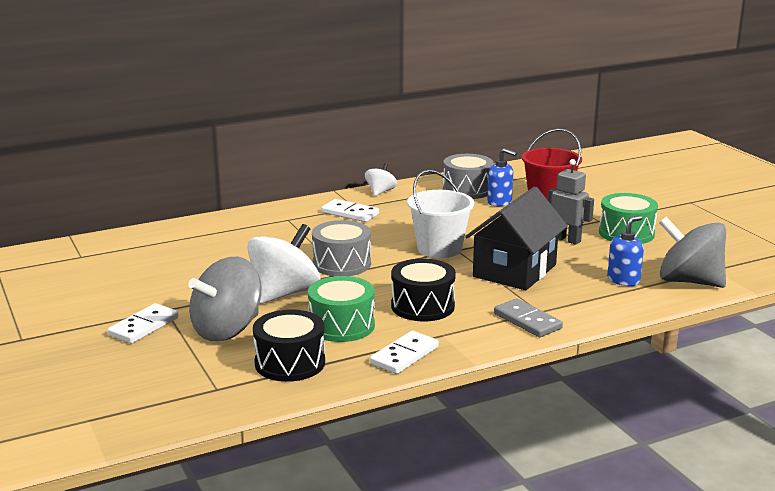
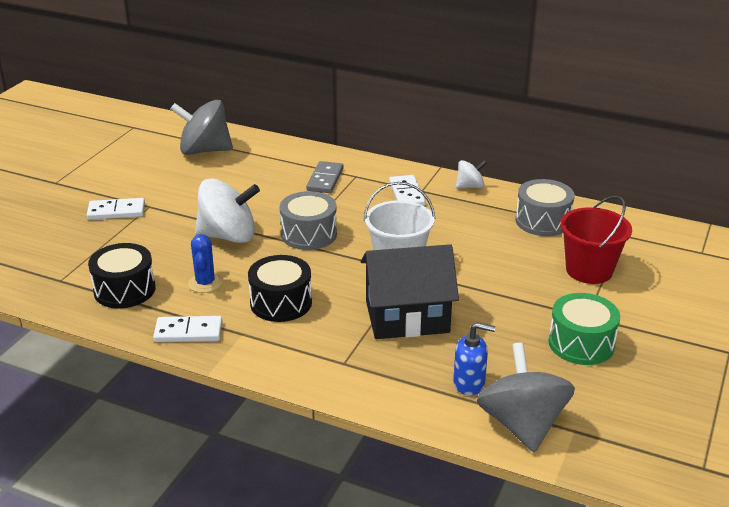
camera: 50 degrees right, 10 degrees up
(227, 330) = (146, 242): grey spinning top -> grey spinning top (204, 150)
(341, 326) = (205, 283): green drum -> blue cactus
(499, 202) = (542, 248): blue soap dispenser -> none
(527, 321) = (317, 364): grey domino -> grey domino (325, 179)
(567, 239) = (514, 316): grey robot -> none

